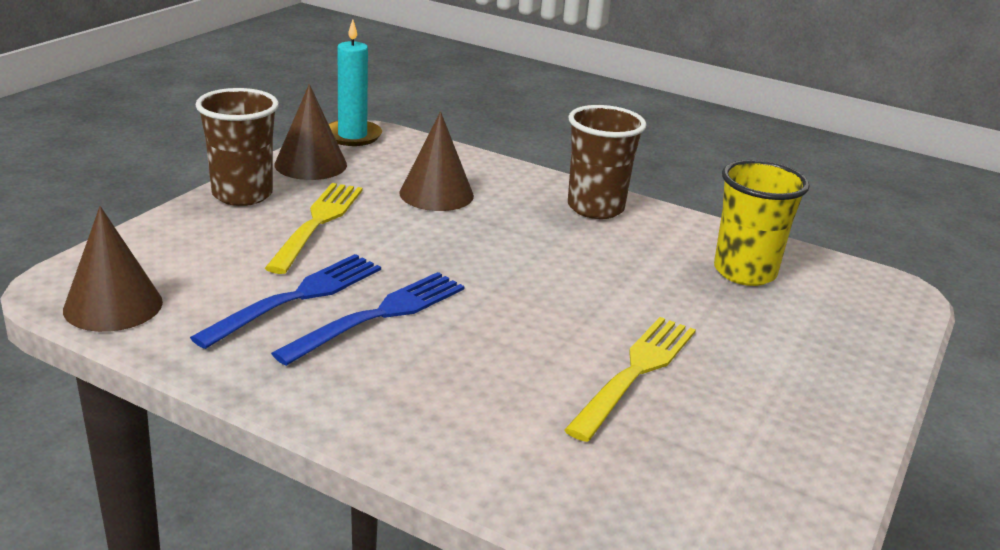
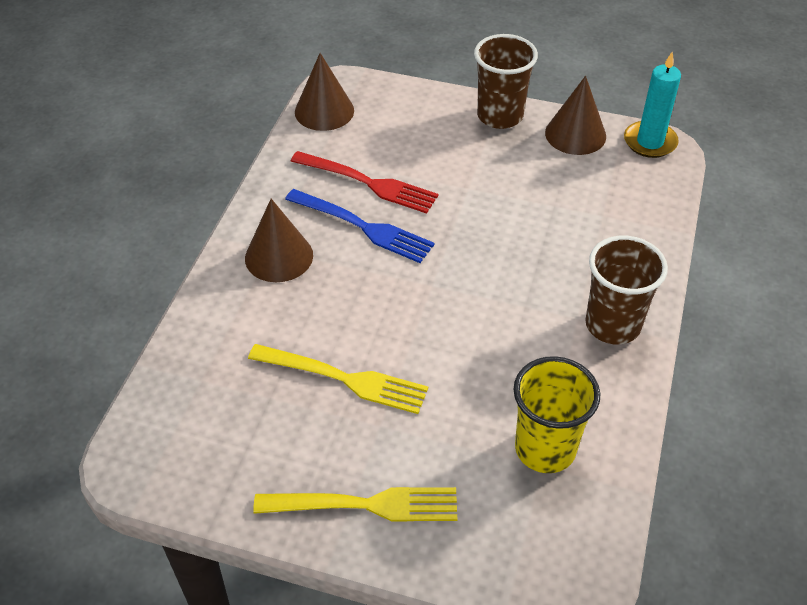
camera: 80 degrees right, 20 degrees up
(297, 298) = (368, 183): blue fork -> red fork
(317, 223) = (478, 164): yellow fork -> yellow fork (365, 505)
(436, 194) = (570, 216): brown cone -> brown cone (279, 256)

